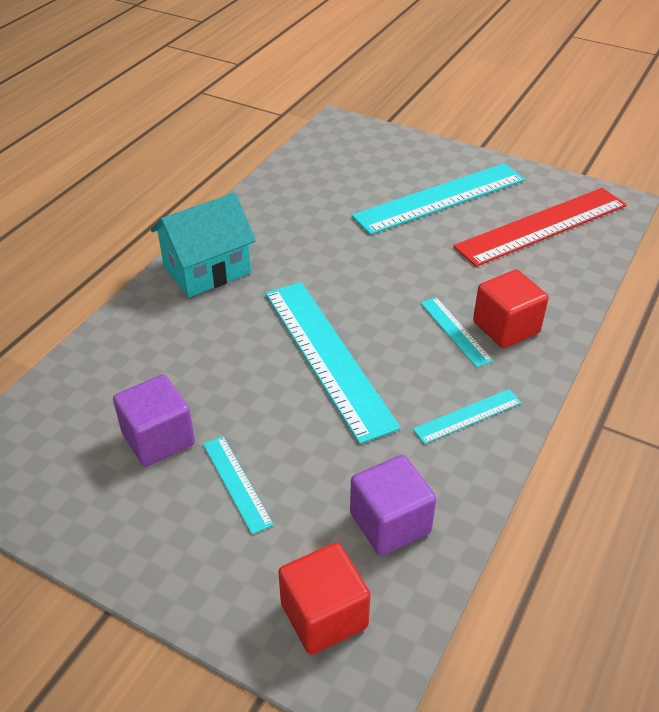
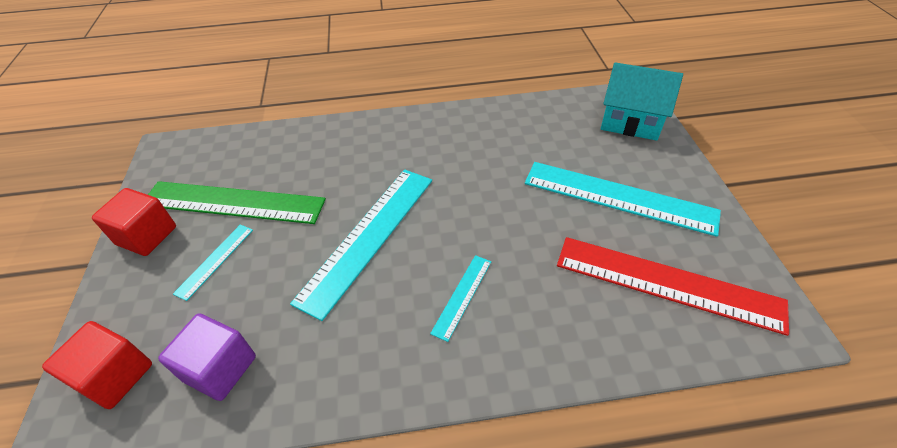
camera: 55 degrees right, 5 degrees up
(158, 439) = (233, 203): purple cube -> green ruler
(207, 270) = (402, 133): turquoise house -> turquoise house (631, 122)
(467, 416) = (367, 358): turquoise ruler -> none
(506, 327) = (499, 328): red cube -> red cube (147, 236)

